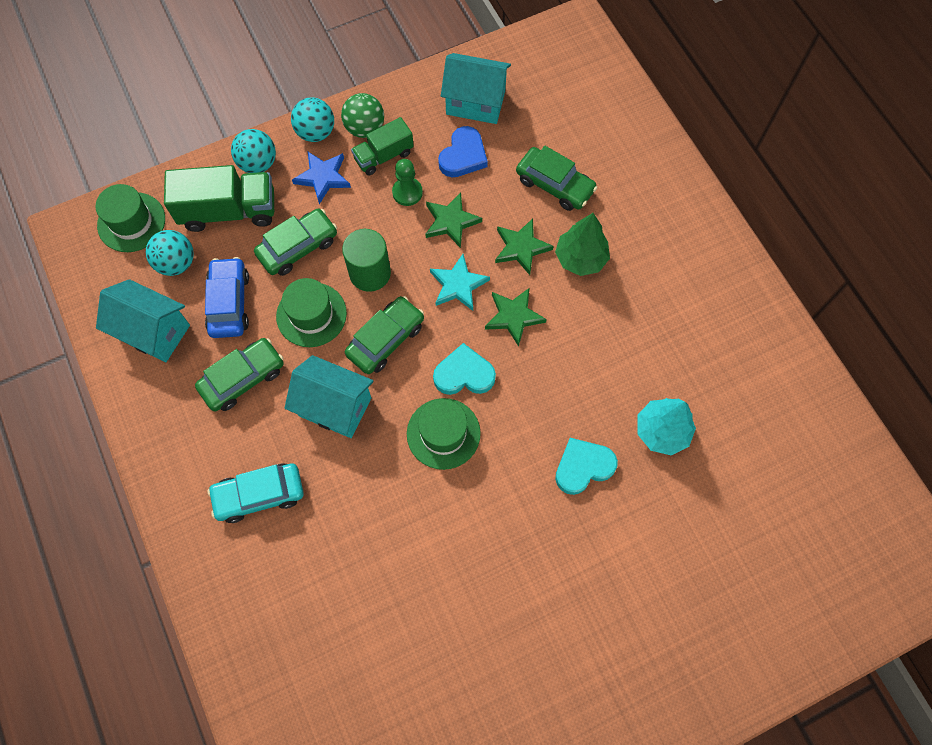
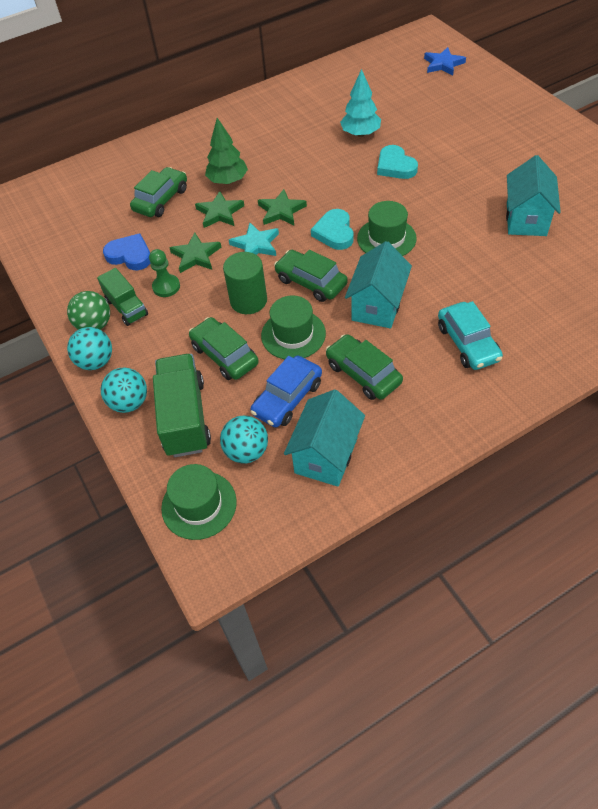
camera: 90 degrees left, 15 degrees down
(229, 303) = (287, 398): blue car -> blue car turned 45 degrees counterclockwise
(323, 177) = (148, 348): blue star -> blue star (443, 64)
(475, 103) = (75, 254): turquoise house -> turquoise house (526, 219)

